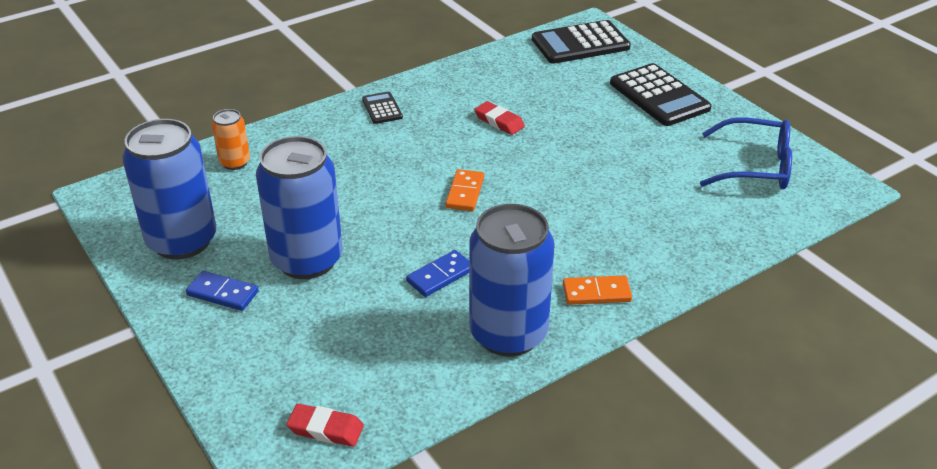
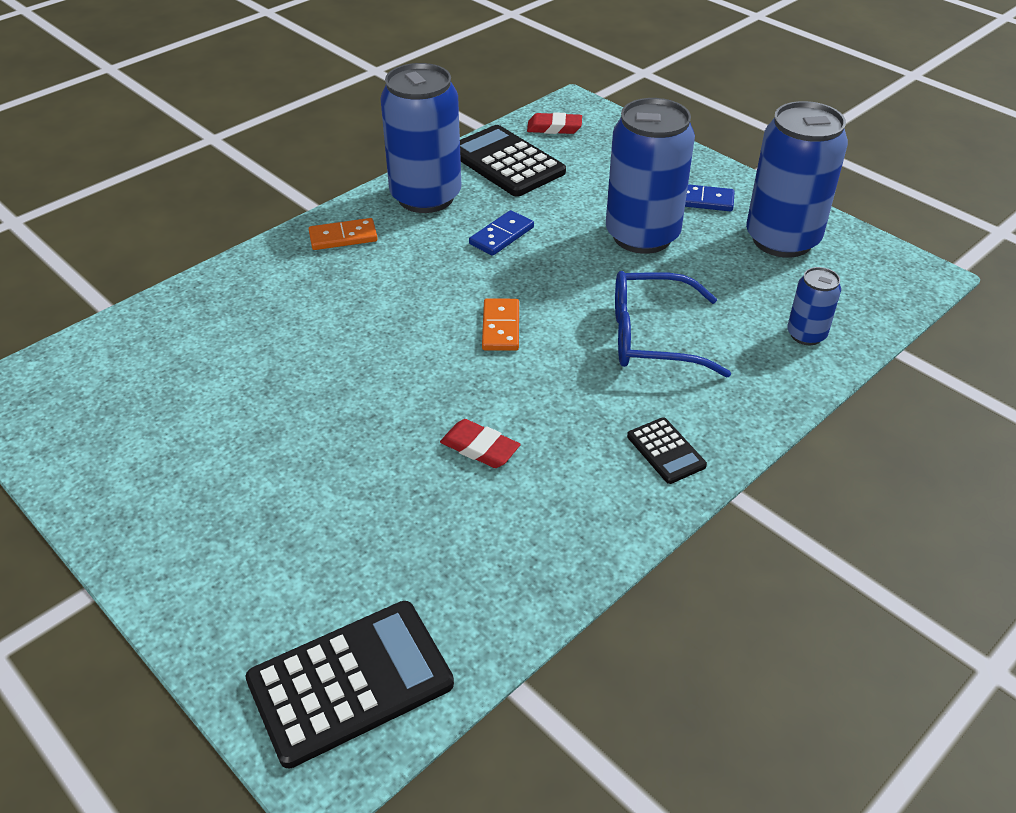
camera: 170 degrees right, 5 degrees up
(235, 162) = (806, 335): orange can -> blue can
(659, 96) = (217, 540): black calculator -> black calculator (506, 162)
(755, 167) = (111, 411): blue glasses -> blue glasses (652, 337)

